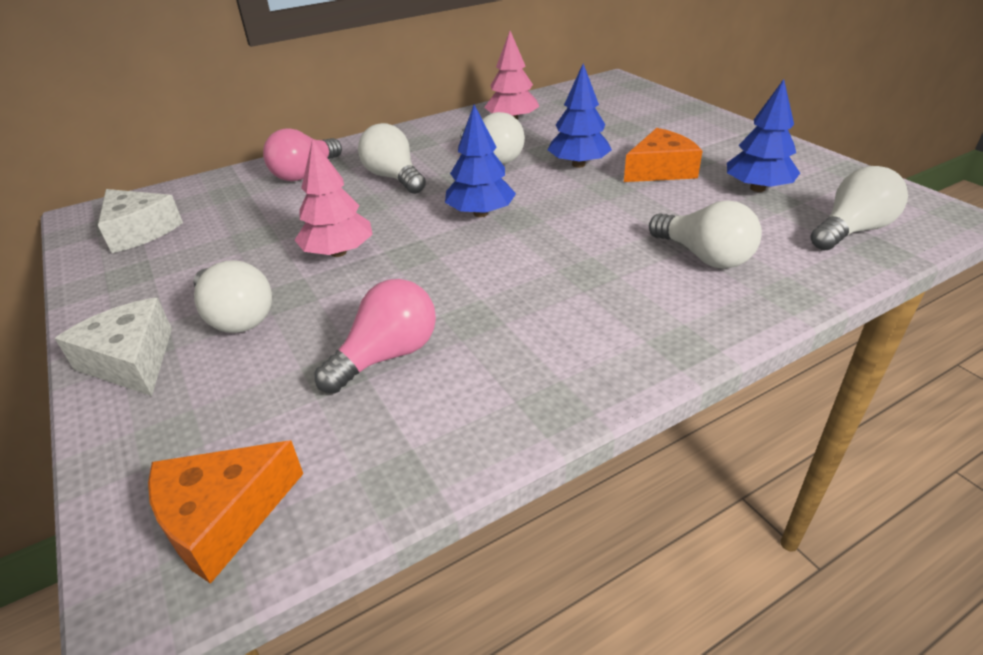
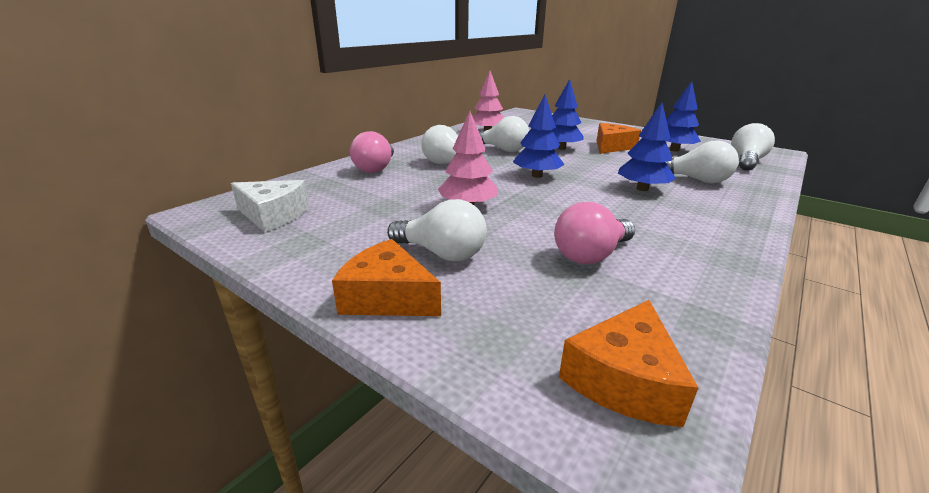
camera: 25 degrees left, 10 degrees down
(131, 361) = (387, 297): white cheese -> orange cheese
(387, 355) = (591, 255): pink light bulb -> pink light bulb turned 150 degrees counterclockwise
(596, 260) = (642, 189): none -> blue tree

